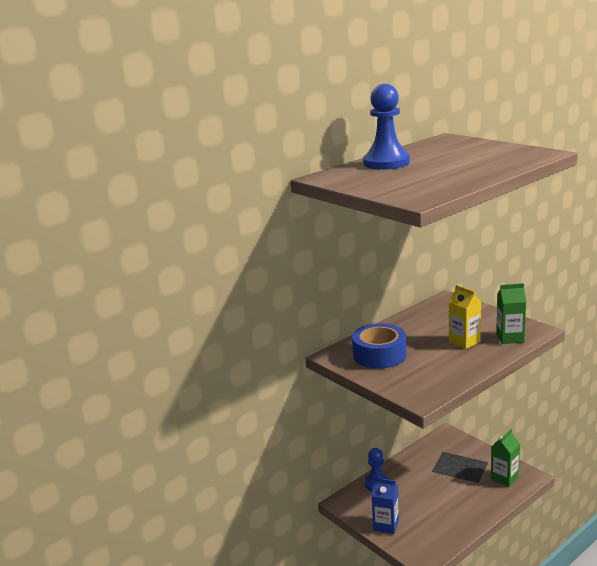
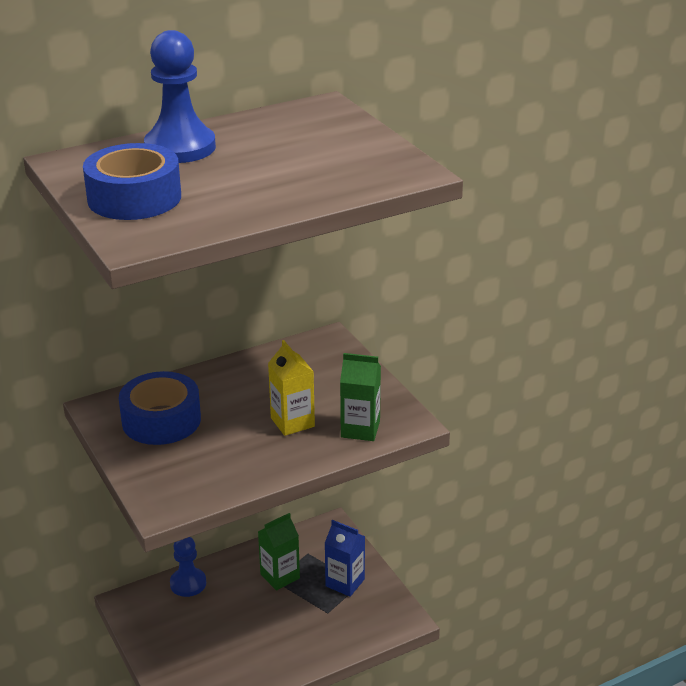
camera: 10 degrees right, 10 degrees up
(386, 525) = (164, 649): blue carton -> blue carton (345, 582)
(390, 184) = (134, 198): none -> blue tape
(504, 478) = (367, 614): green carton -> green carton (280, 576)

